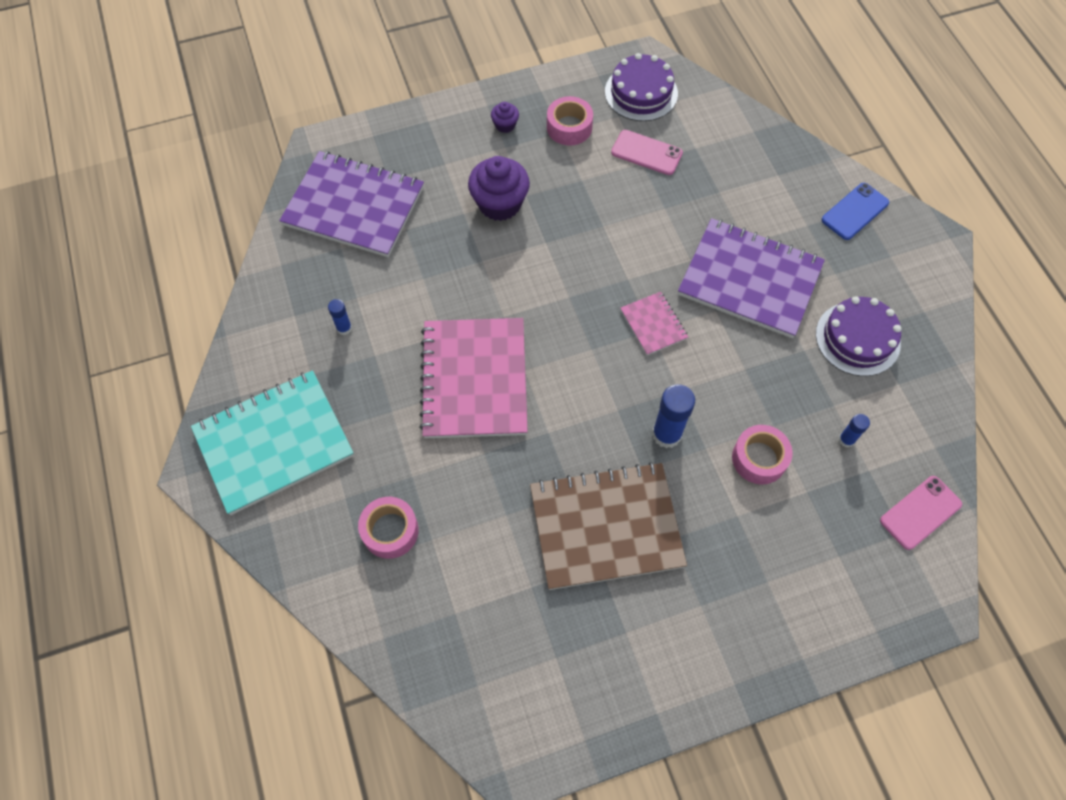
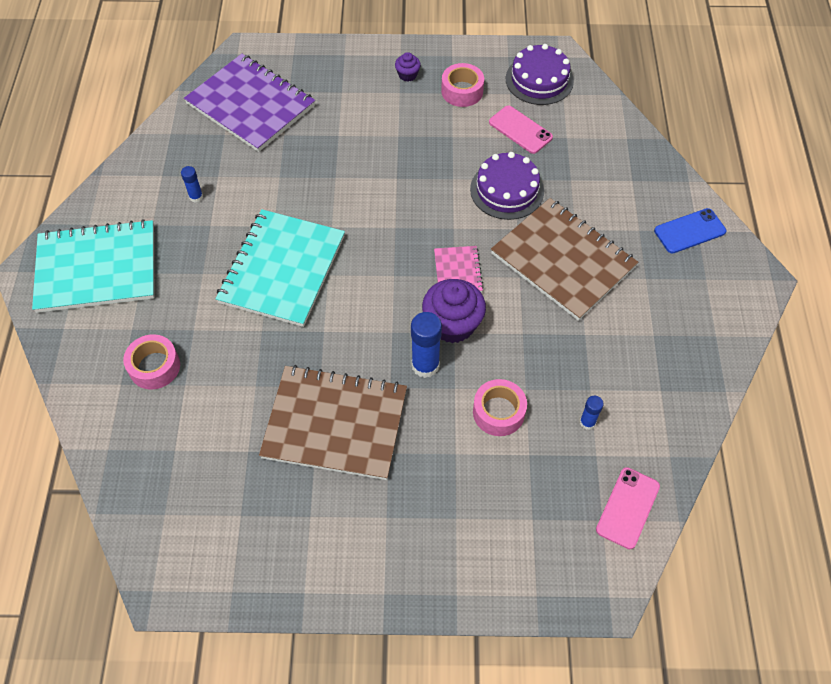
camera: 20 degrees right, 5 degrees down
(474, 379) = (282, 269): pink notebook -> turquoise notebook
(499, 203) = (372, 136): purple cupcake -> purple cupcake (452, 324)
(749, 280) = (563, 260): purple notebook -> brown notebook
(857, 338) = (640, 339): purple cake -> purple cake (507, 190)
(920, 512) = (627, 508): pink phone -> pink phone turned 45 degrees counterclockwise

